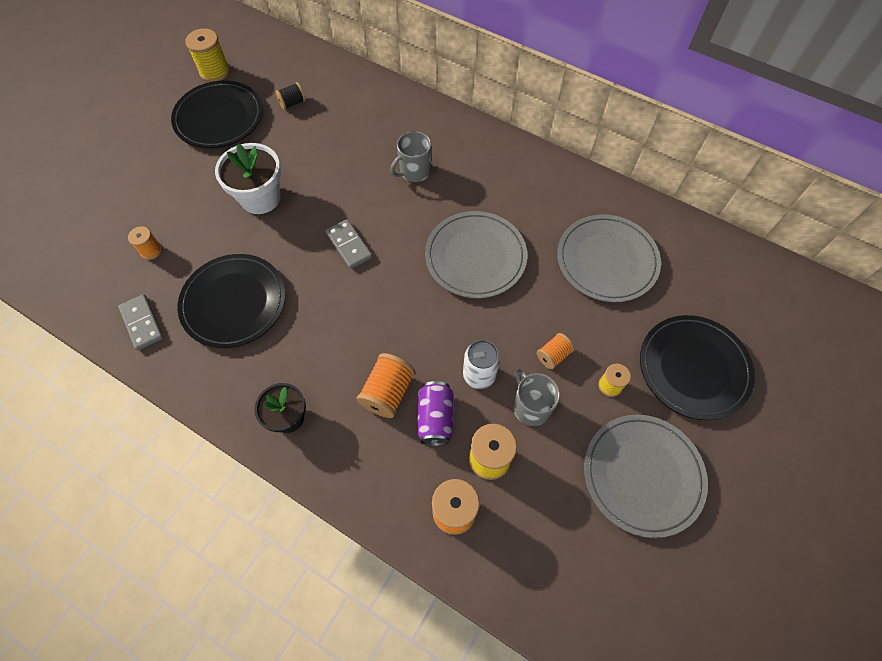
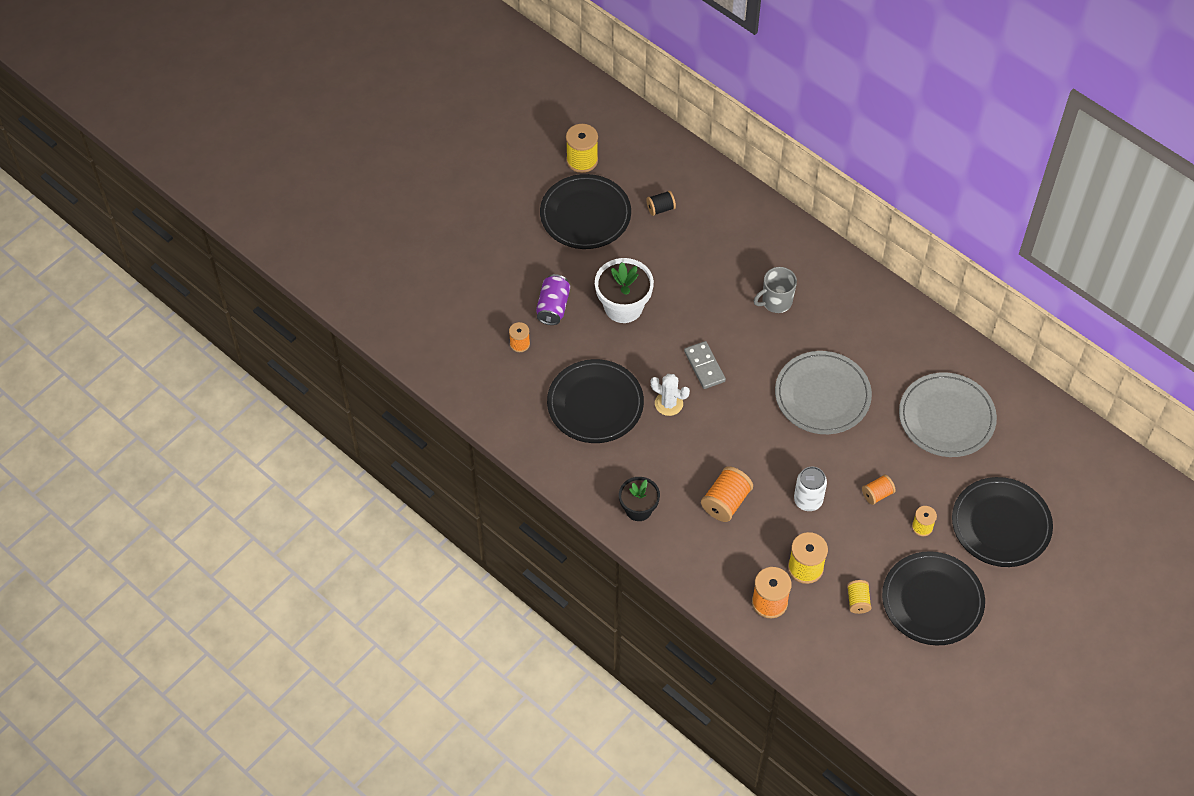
camera: 10 degrees right, 5 degrees down
(142, 323) = (513, 410): grey domino -> none
(314, 290) = (668, 403): none -> white cactus
(435, 418) = (764, 529): purple can -> purple can (553, 307)
(530, 407) = (848, 533): grey mug -> none
(557, 491) = (858, 601): none -> yellow spool
(642, 475) = (932, 600): grey plate -> black plate

